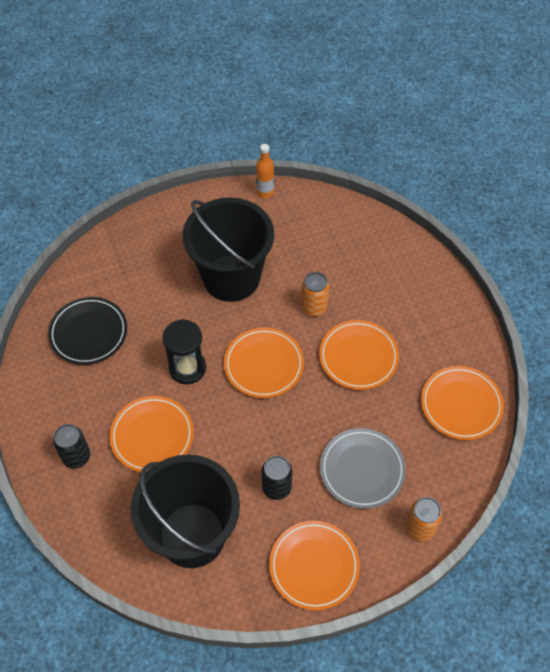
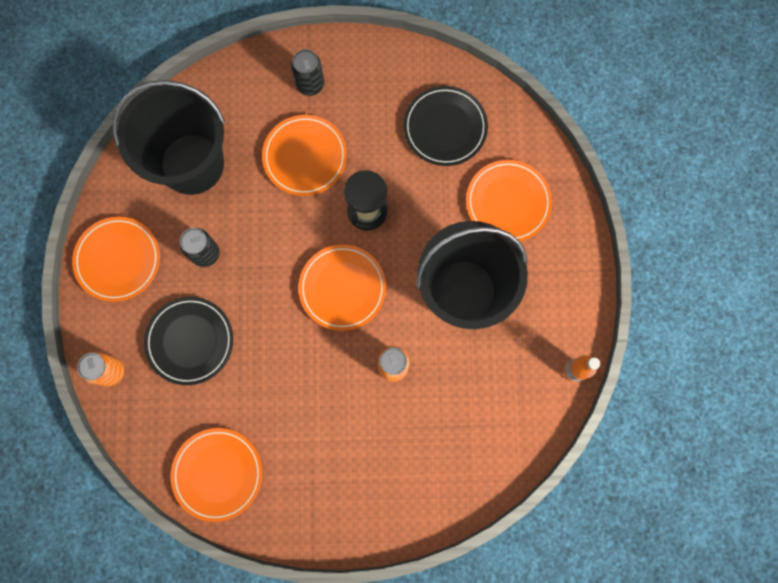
camera: 110 degrees right, 20 degrees up
(358, 357) = (314, 389): orange plate -> orange plate (508, 202)
(362, 470) = (190, 341): grey plate -> black plate

